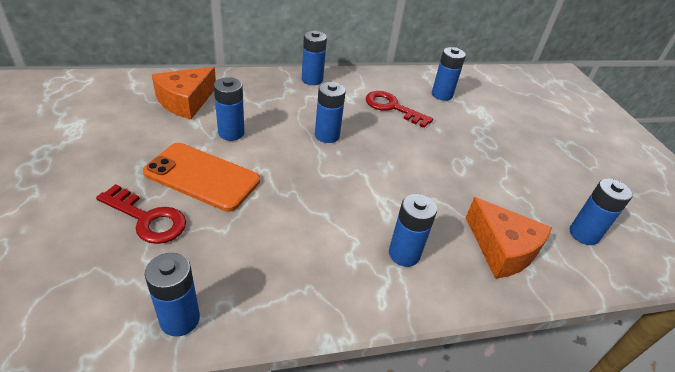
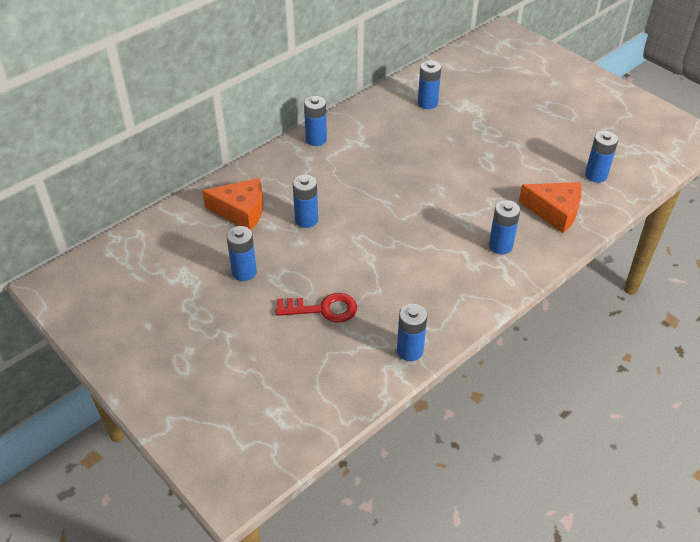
camera: 25 degrees left, 5 degrees up
(185, 101) = (241, 211): orange cheese -> orange cheese turned 90 degrees counterclockwise
(202, 177) = (324, 263): orange phone -> none
(327, 135) = (376, 186): blue battery -> blue battery (244, 272)
(392, 107) = (401, 135): red key -> none

